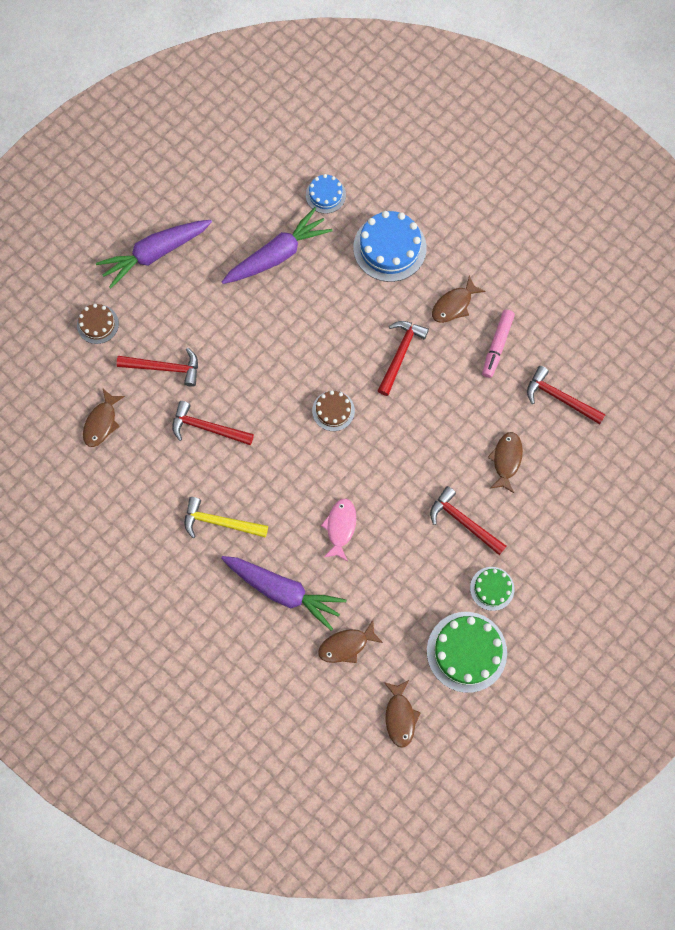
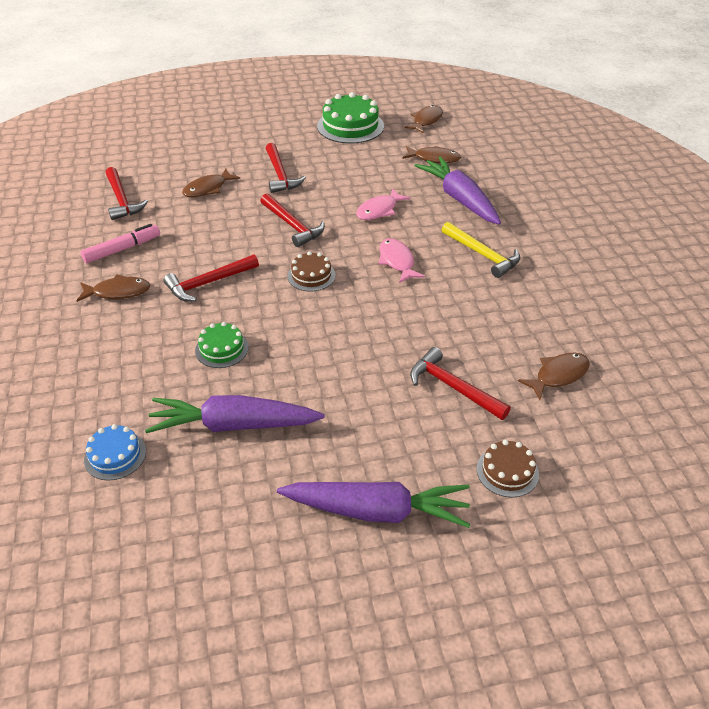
camera: 145 degrees left, 30 degrees down
(207, 427) = (443, 319): red hammer -> red hammer (292, 226)
(281, 469) = (397, 261): none -> pink fish
(389, 248) = (114, 366): blue cake -> none
(492, 588) = (299, 141): green cake -> green cake (222, 349)

